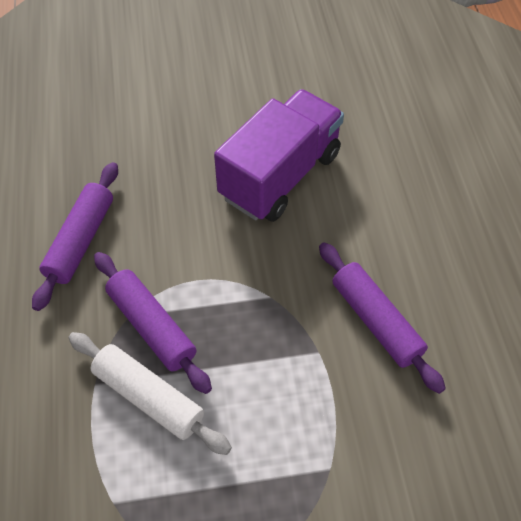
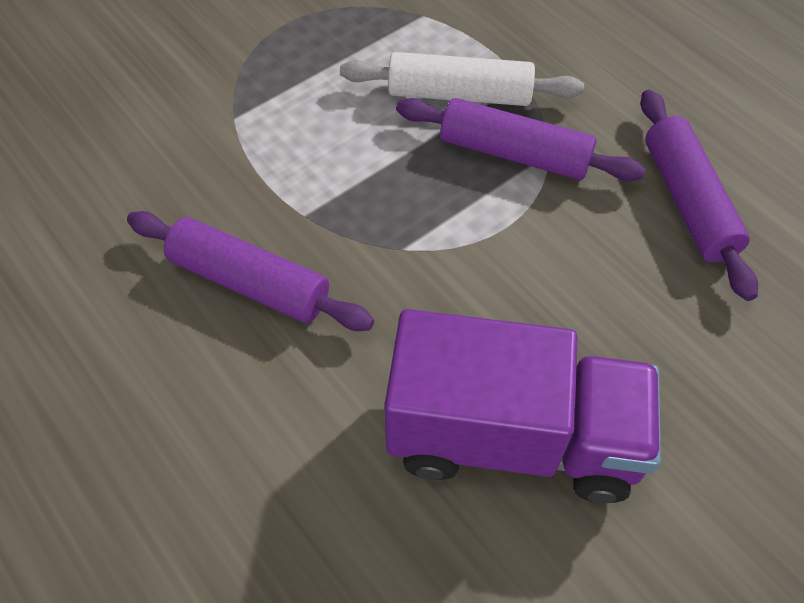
camera: 150 degrees right, 0 degrees up
(280, 175) = (512, 436): purple truck -> purple truck turned 90 degrees counterclockwise

